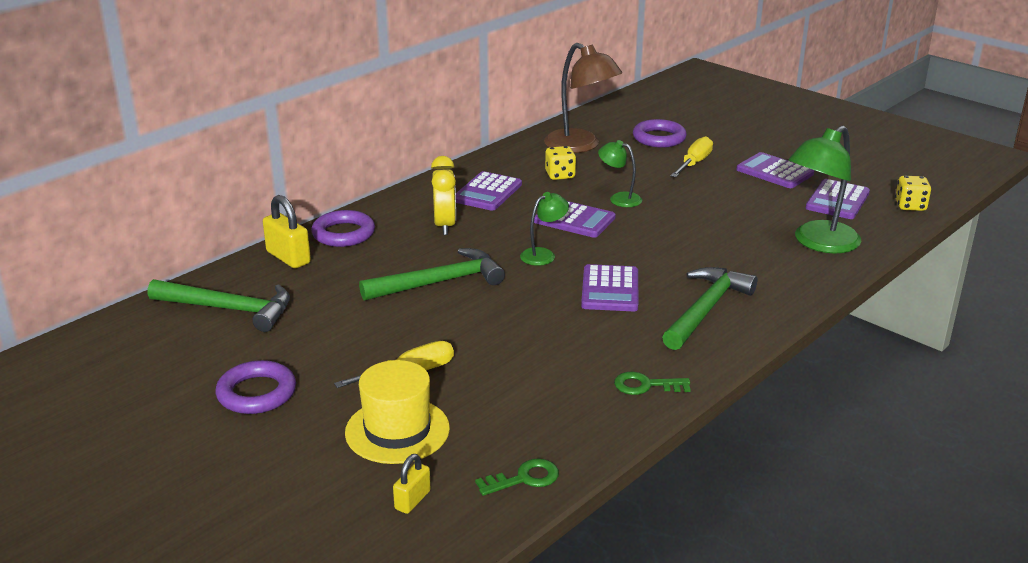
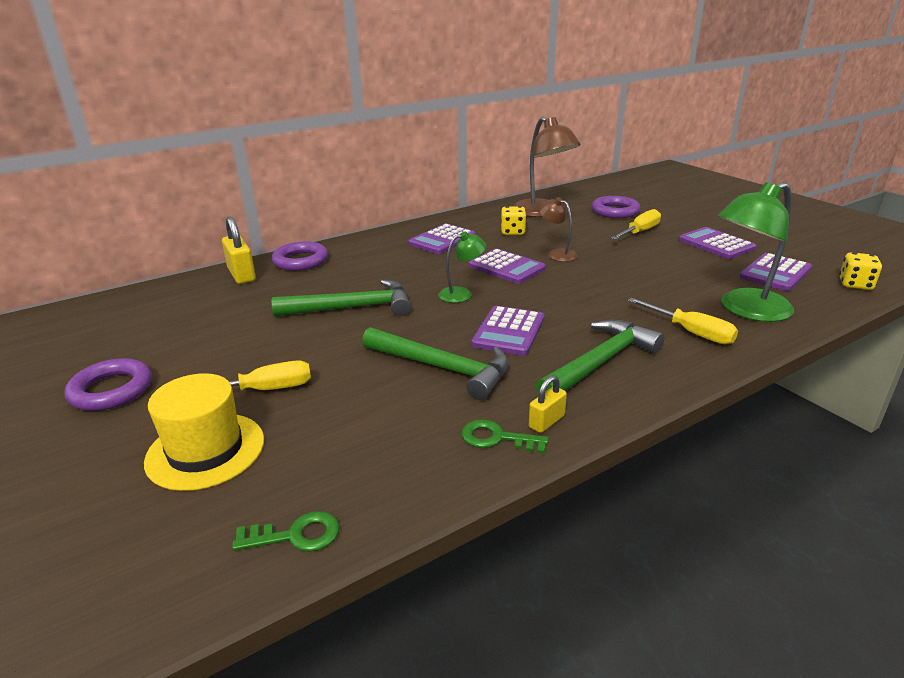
camera: 15 degrees right, 0 degrees up
(229, 309) = (158, 311): green hammer -> green hammer (442, 368)
(412, 500) = (155, 541): yellow padlock -> yellow padlock (546, 421)
(445, 226) = (389, 262): yellow clock -> none
(619, 198) = (557, 254): green lamp -> brown lamp
(776, 271) = (691, 332): none -> yellow screwdriver

